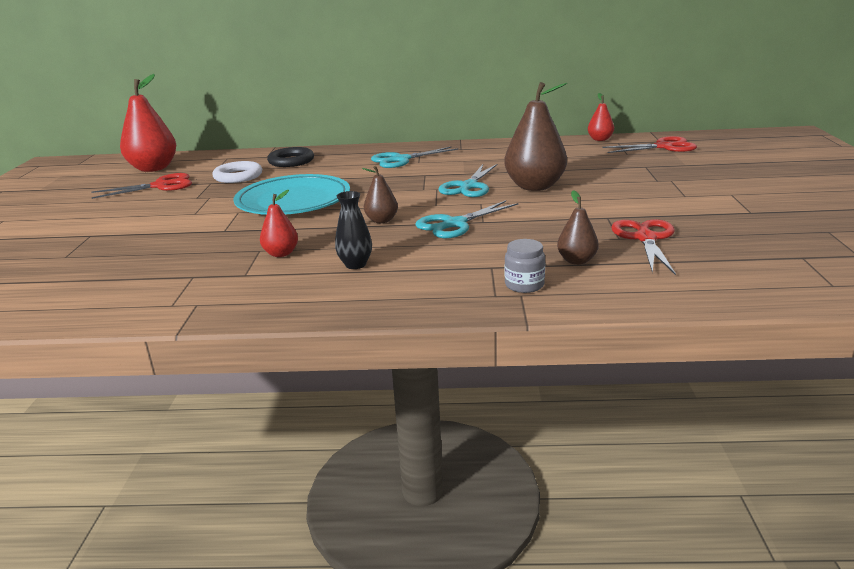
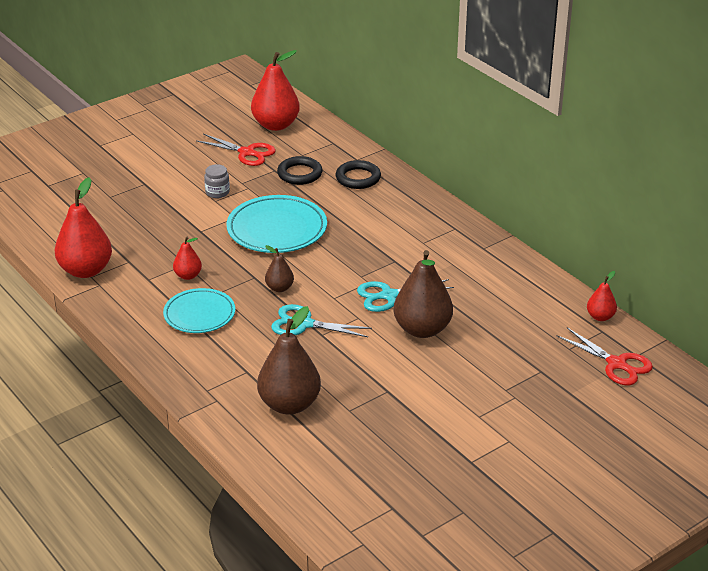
camera: 50 degrees right, 10 degrees up
(154, 305) = (86, 270): none -> red pear
(238, 176) = (299, 174): white ring -> black ring
(355, 264) = (199, 314): black vase -> turquoise plate
(400, 160) = (418, 231): turquoise scissors -> none
(524, 285) = (231, 396): grey jar -> grey jar (217, 192)
(576, 261) = (289, 404): brown pear -> brown pear, size x1.97
(645, 238) = (360, 423): red scissors -> none

